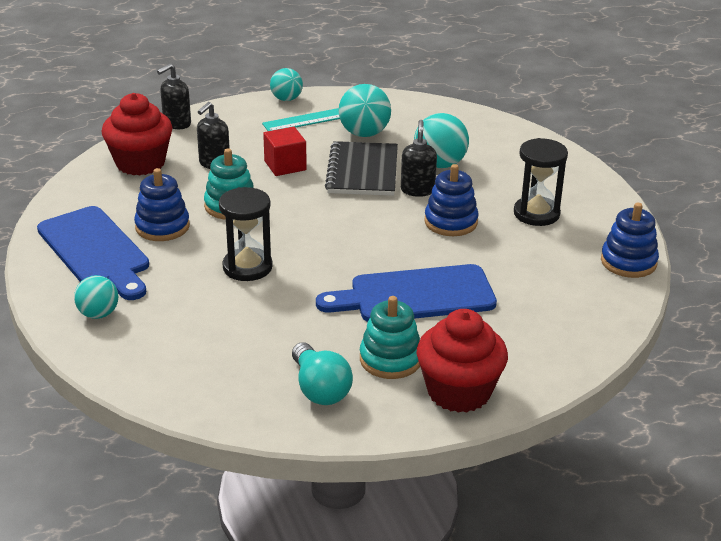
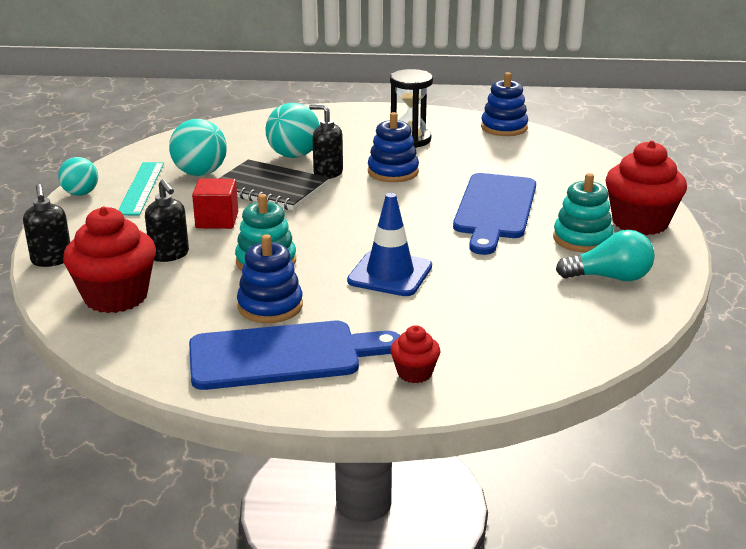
camera: 65 degrees left, 5 degrees down
(98, 314) = (414, 373): turquoise ball -> red cupcake
(247, 267) = (390, 274): black hourglass -> blue traffic cone

